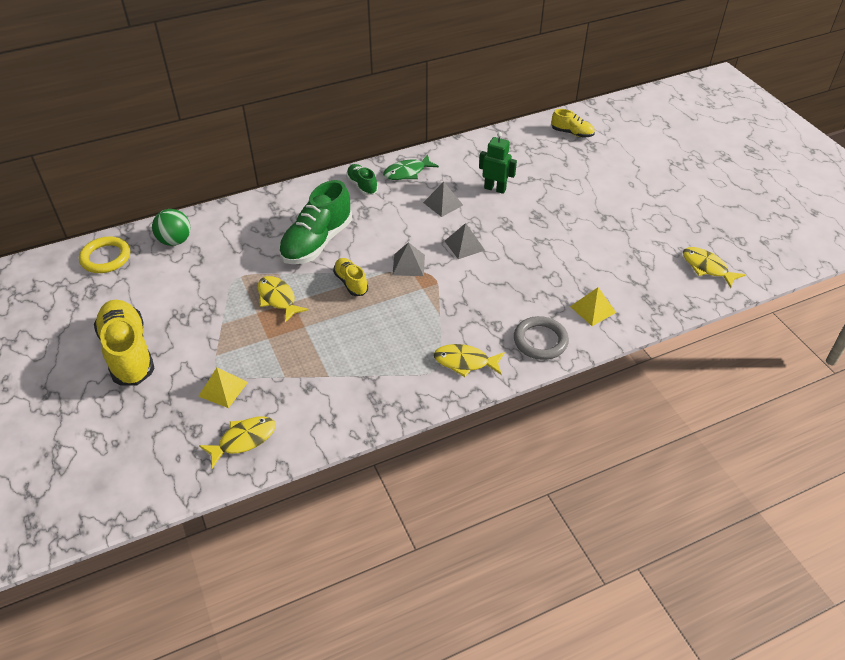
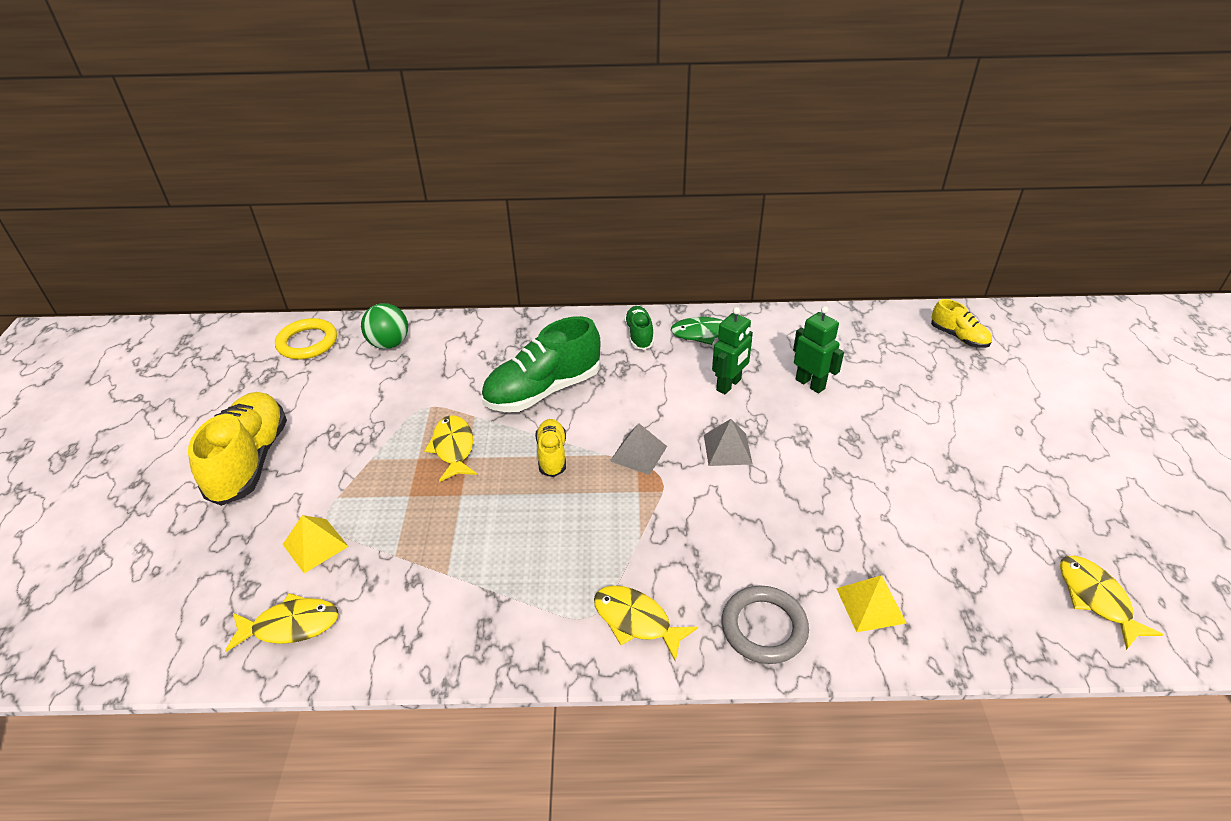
camera: 25 degrees right, 5 degrees down
(443, 203) = (729, 385): grey pyramid -> green robot

